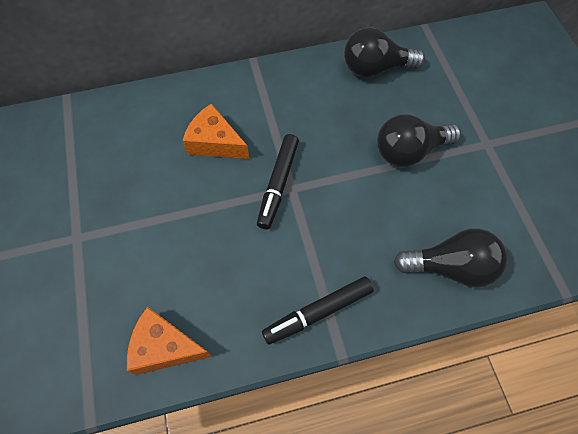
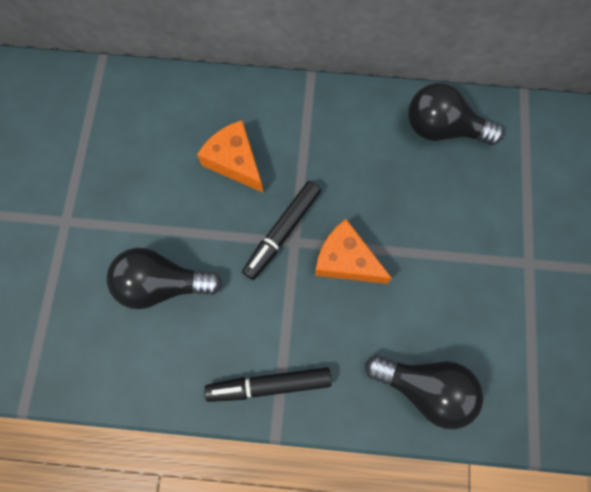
camera: 20 degrees right, 10 degrees up
(165, 347) = (111, 364): orange cheese -> orange cheese (345, 260)
(409, 151) = (437, 242): black light bulb -> black light bulb (162, 284)

